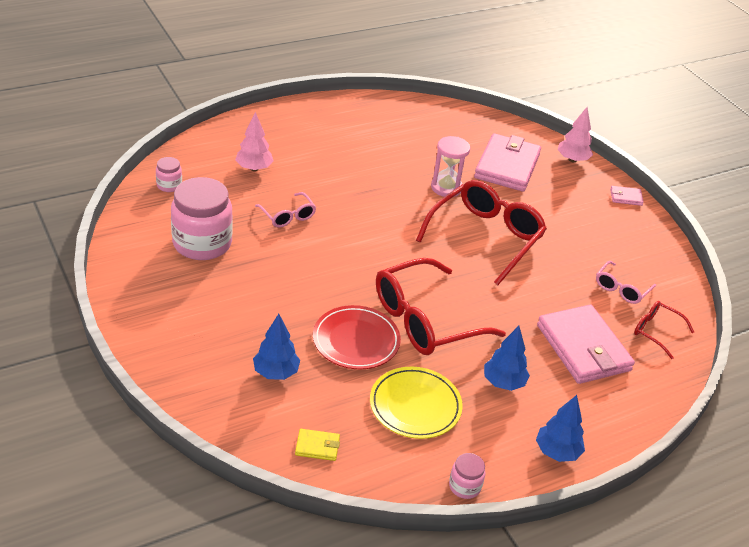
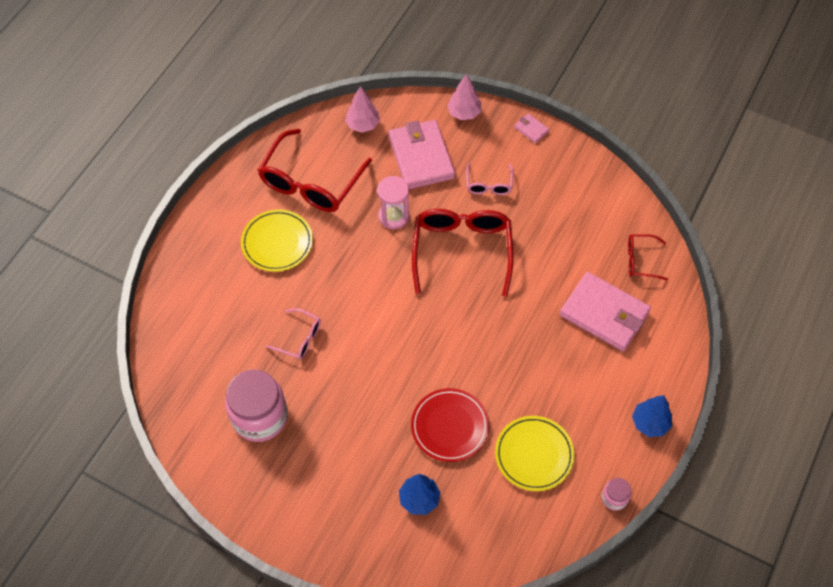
camera: 30 degrees left, 20 degrees up
(169, 185) = (178, 375): pink jar -> none
(254, 168) = (229, 305): pink tree -> pink tree (363, 125)
(317, 446) = (498, 540): yellow wallet -> none
(332, 154) = (277, 242): none -> yellow plate
(426, 320) = (482, 368): red glasses -> red glasses (311, 182)
(503, 382) = (575, 388): blue tree -> none
(621, 288) = (591, 233): pink glasses -> pink glasses (489, 184)
(626, 197) = (531, 129): pink wallet -> pink wallet turned 75 degrees clockwise

